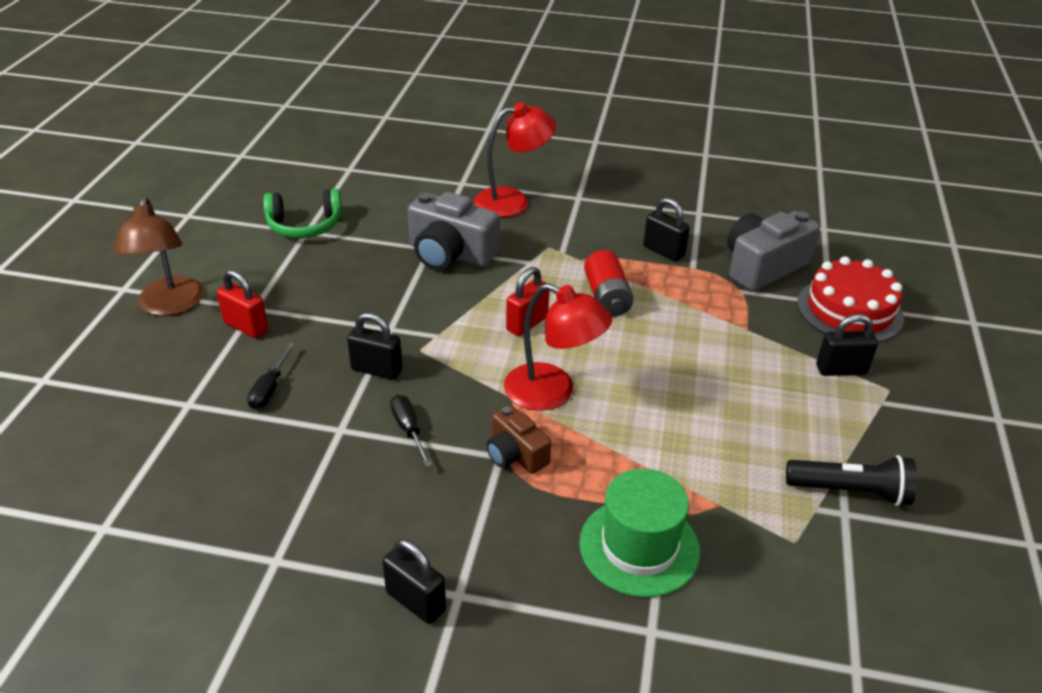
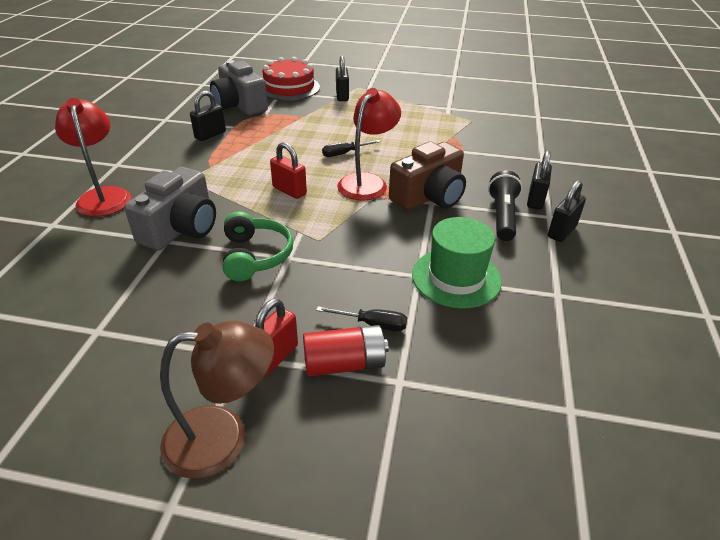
camera: 90 degrees left, 0 degrees up
(305, 226) = (82, 334): green headphones -> green headphones (255, 256)
(376, 370) = (344, 261): black padlock -> black padlock (535, 200)
(409, 429) = (413, 241): black screwdriver -> black screwdriver (344, 153)
(515, 454) = (429, 196): brown camera -> brown camera, size x1.71
(607, 297) = (262, 158): red battery -> red battery (344, 364)
(639, 547) = (490, 159): green hat -> green hat (456, 277)
(850, 491) = (433, 105): black flashlight -> black flashlight (502, 216)

